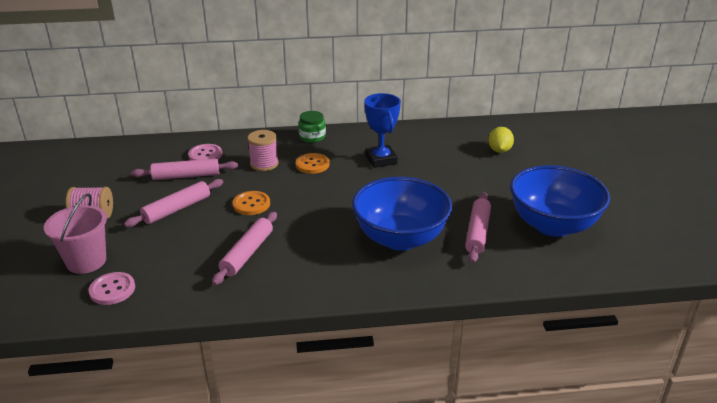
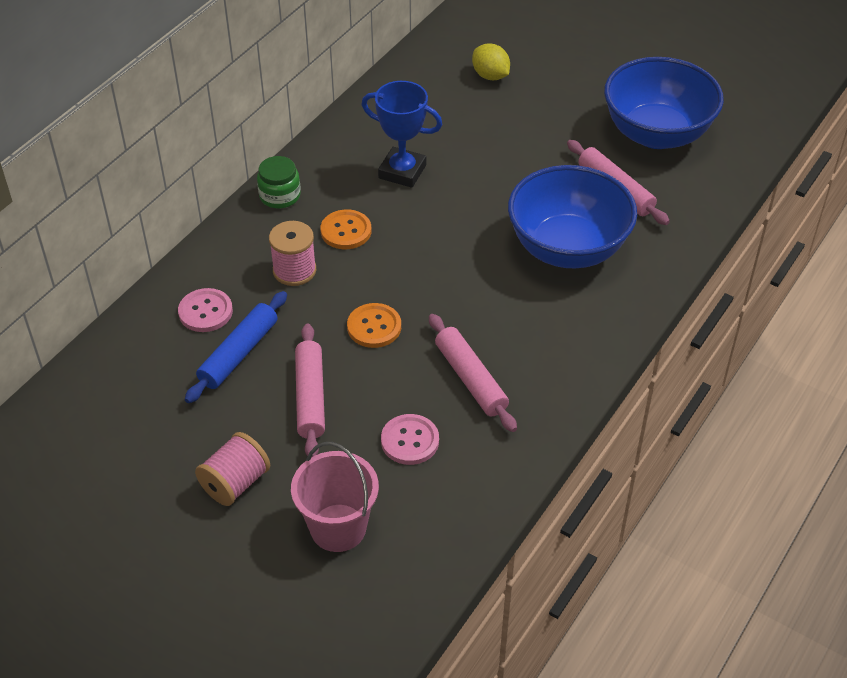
camera: 50 degrees left, 15 degrees up
(112, 290) = (423, 525): pink button -> pink button (410, 441)
(186, 176) = (238, 353): pink rolling pin -> blue rolling pin

